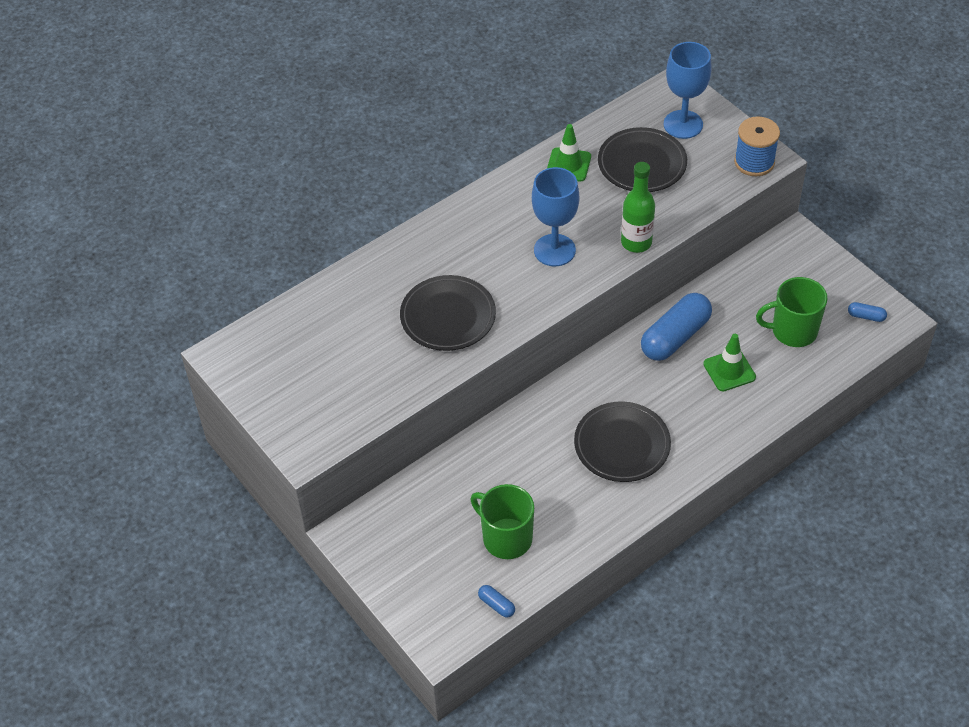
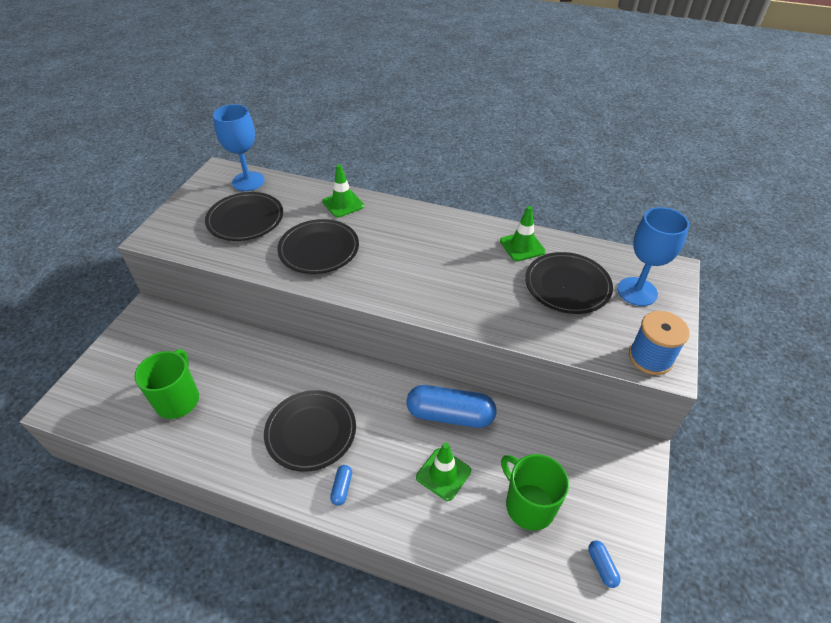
camera: 55 degrees right, 5 degrees down
(344, 360) = (245, 220): none -> black plate
(387, 267) = (343, 204): none -> green traffic cone
(496, 605) = (108, 424): blue capsule -> blue capsule (342, 488)
(554, 250) = (429, 276): blue goblet -> blue goblet (248, 181)
(636, 242) = (480, 320): green bottle -> none

